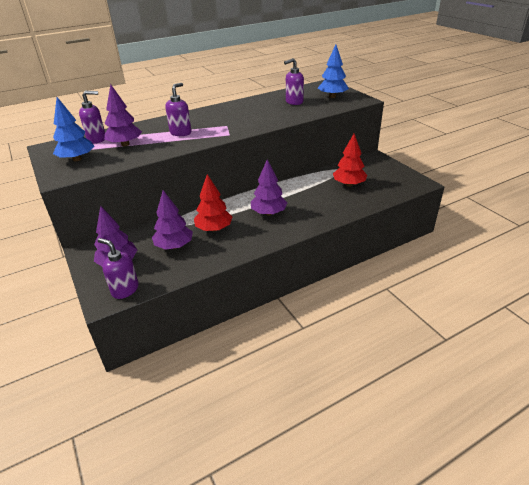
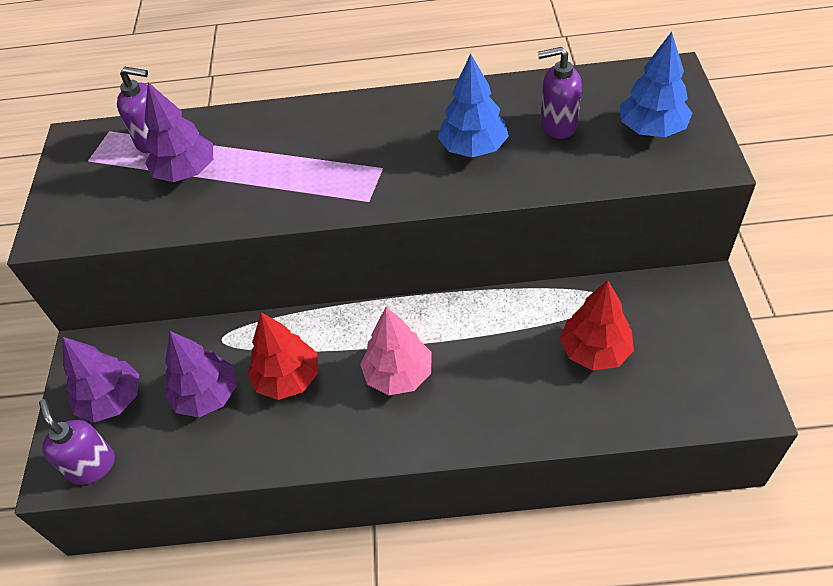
camera: 30 degrees right, 15 degrees up
(77, 159) = (96, 190): blue tree -> blue tree (473, 148)
(181, 133) = (291, 165): purple soap dispenser -> none
(269, 213) = (398, 374): purple tree -> pink tree

